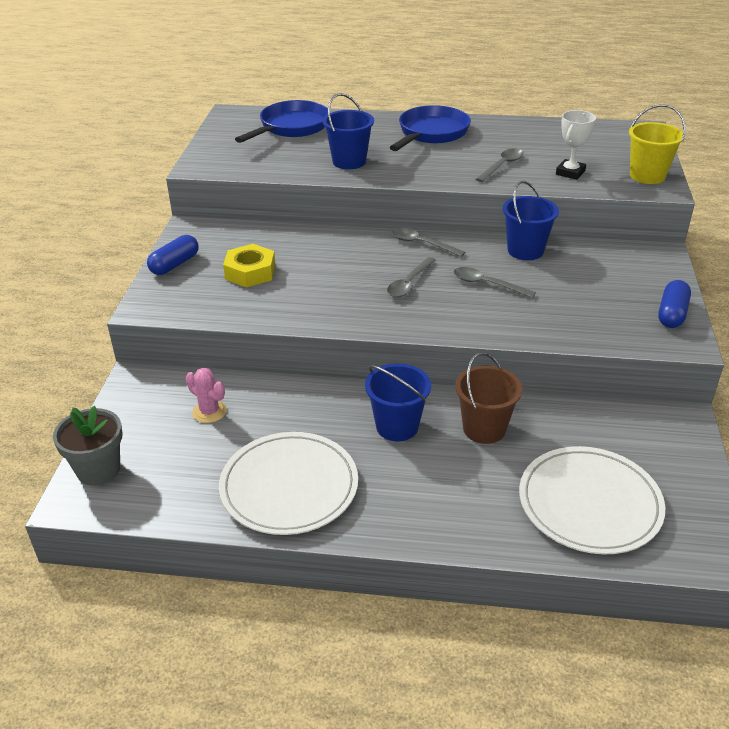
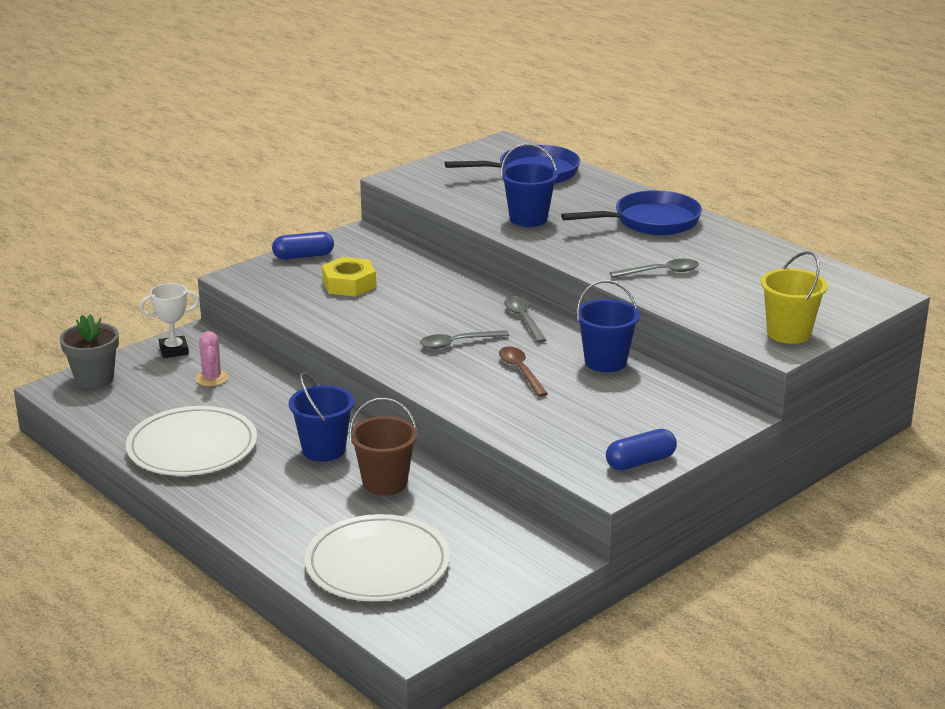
camera: 40 degrees right, 10 degrees down
(487, 284) = (520, 371): grey spoon -> brown spoon
(570, 173) = (715, 302): white trophy -> white trophy (174, 350)

